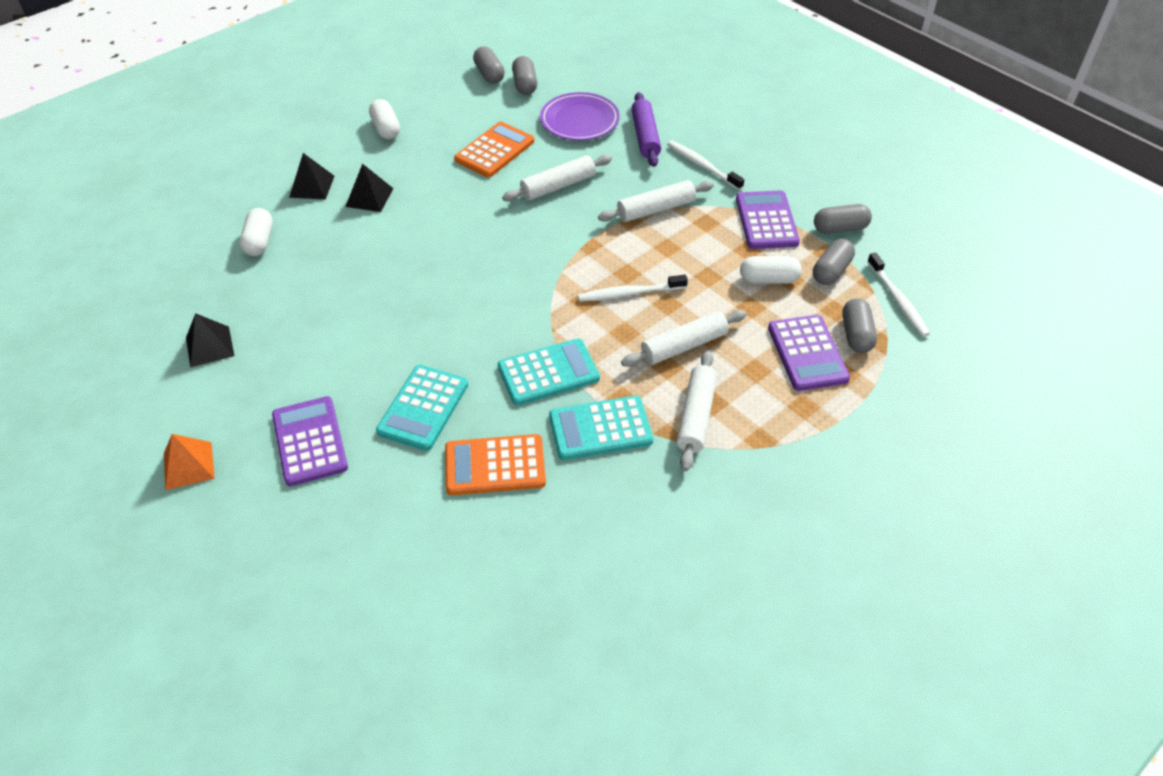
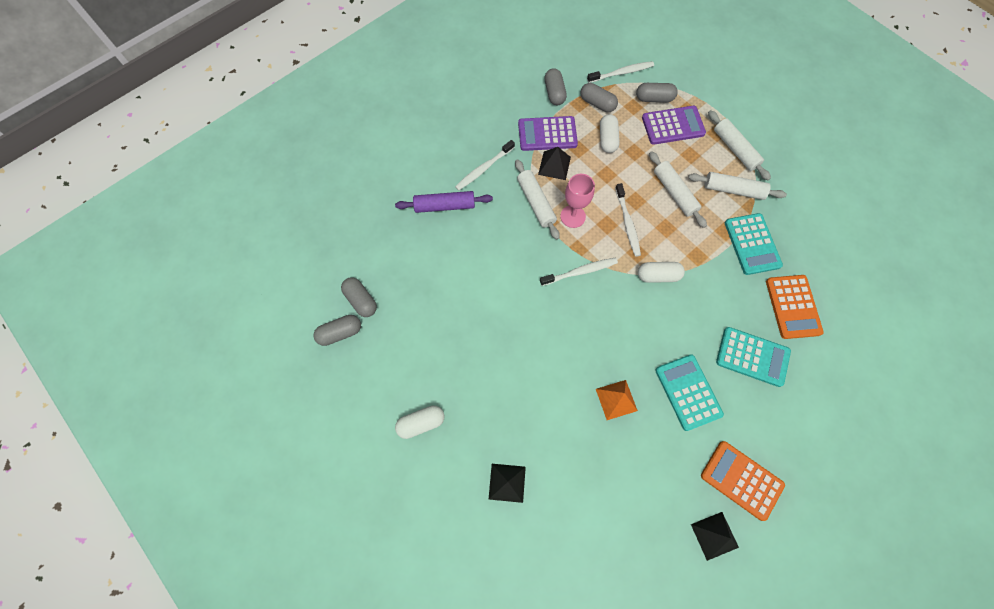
camera: 90 degrees left, 20 degrees up
(189, 465) = (833, 522): orange pyramid -> orange pyramid (616, 399)
(259, 241) = (584, 519): white capsule -> white capsule (658, 276)
(309, 441) = (795, 434): purple calculator -> none
(369, 197) = (522, 426): black pyramid -> black pyramid (554, 165)
(494, 150) = (459, 322): orange calculator -> orange calculator (741, 480)
(525, 85) = (361, 300): grey capsule -> grey capsule turned 60 degrees clockwise
(548, 372) = (708, 276): turquoise calculator -> turquoise calculator (688, 392)
(556, 246) = (580, 272): none -> white toothbrush
(558, 186) = (508, 271): white rolling pin -> white rolling pin (735, 149)
(579, 121) = (420, 255): purple plate -> none
(637, 242) = (573, 216): none -> pink goblet

